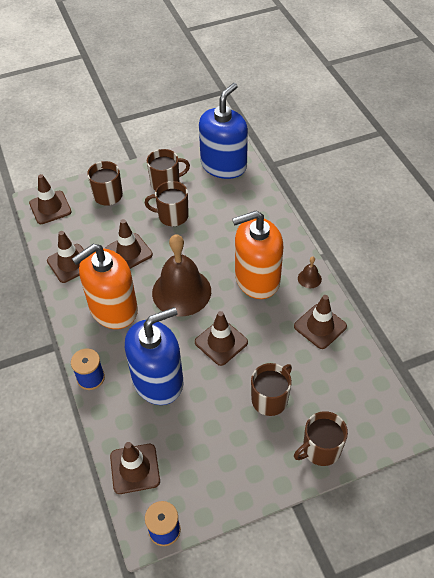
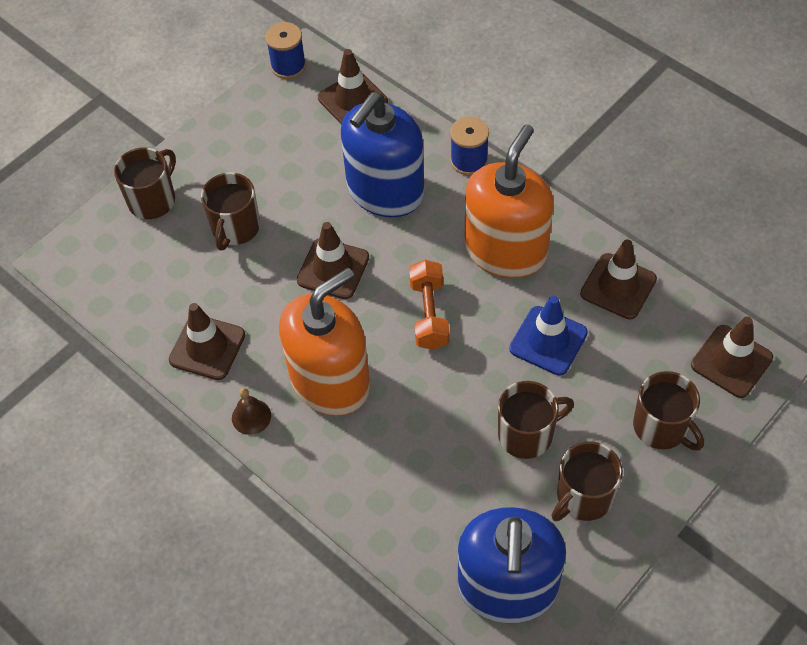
camera: 155 degrees right, 5 degrees up
(129, 252) = (548, 341): brown traffic cone -> blue traffic cone
(181, 291) = (429, 314): brown bell -> orange dumbbell

